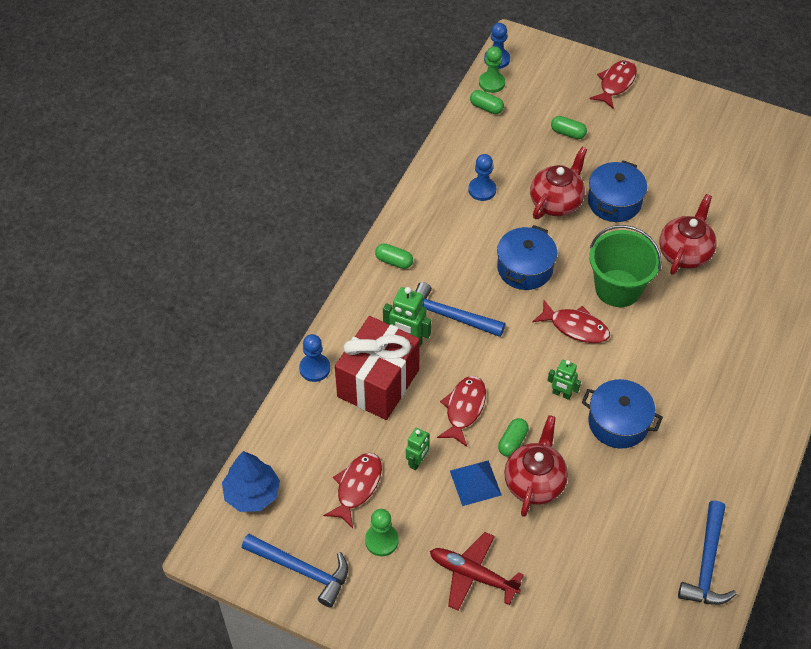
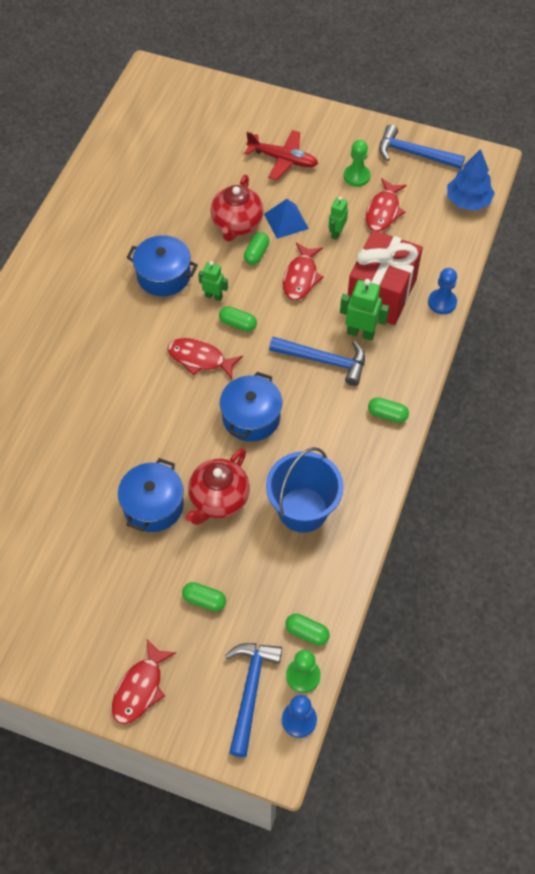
camera: 175 degrees right, 5 degrees up
(482, 190) = (303, 510): blue pawn -> blue bucket
(536, 361) = (238, 324): none -> green capsule
(618, 288) = (156, 402): green bucket -> none
(684, 253) = (82, 447): red teapot -> none
(707, 563) = (100, 178): blue hammer -> blue hammer (250, 691)

